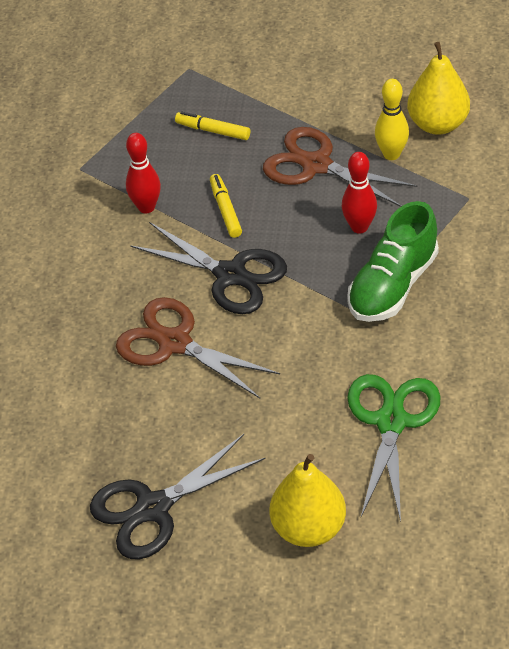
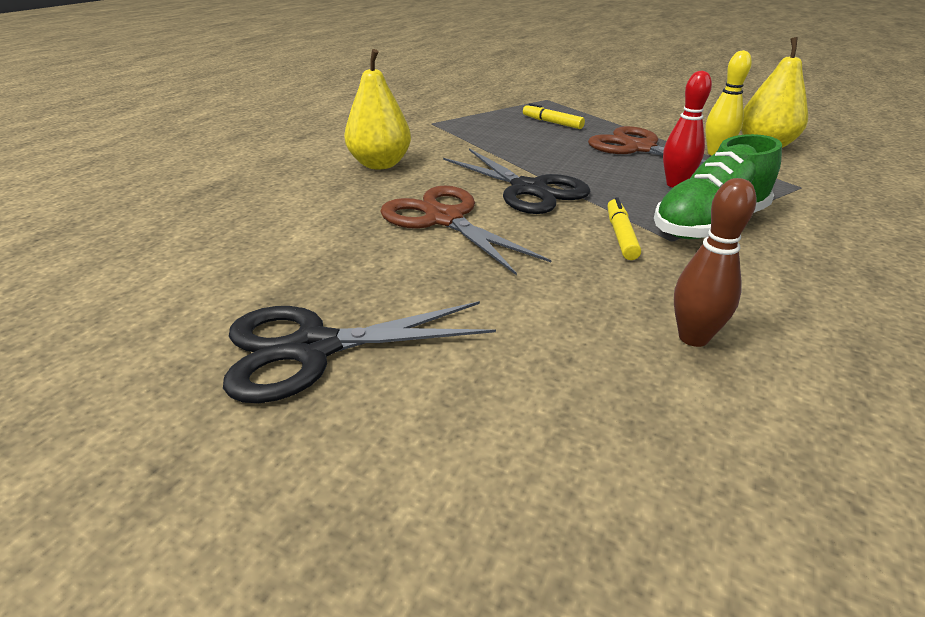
camera: 15 degrees right, 15 degrees down
(146, 207) = (472, 145): red bowling pin -> none
(225, 210) = (543, 157): yellow marker -> yellow marker (620, 236)
(308, 528) = (526, 437): yellow pear -> yellow pear (380, 164)
(391, 421) = (693, 337): green scissors -> brown bowling pin

